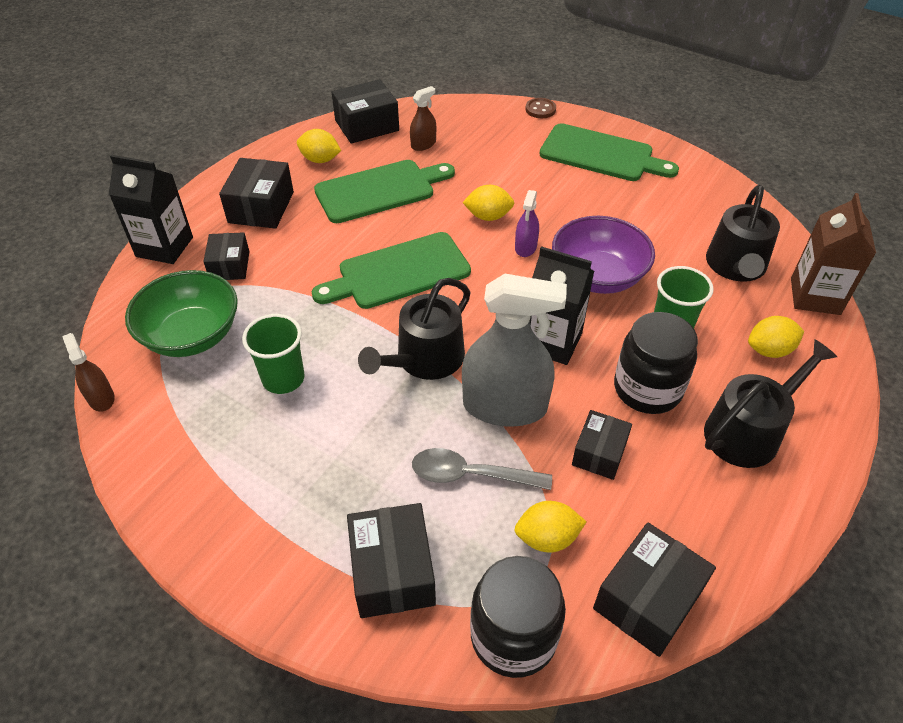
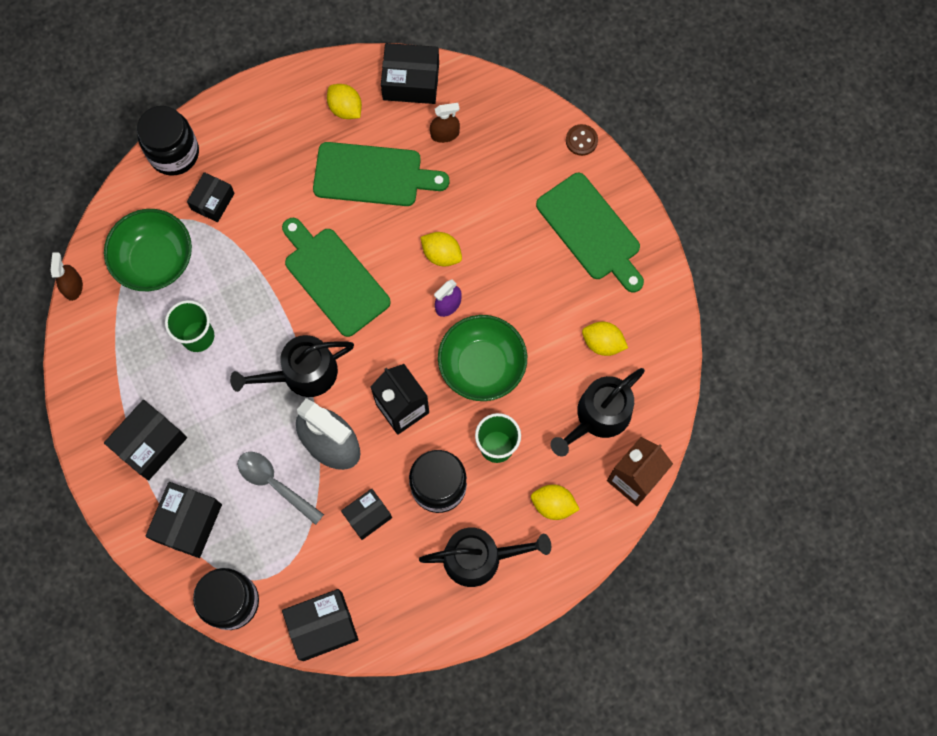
camera: 30 degrees right, 25 degrees up
(164, 247) = (174, 153): black carton -> black jar
(261, 207) = (268, 145): black box -> black box (150, 444)
(398, 272) = (333, 278): green cutting board -> green cutting board turned 45 degrees clockwise
(547, 538) = (292, 554): yellow lemon -> yellow lemon (602, 343)
(597, 276) = (482, 366): purple bowl -> green bowl

